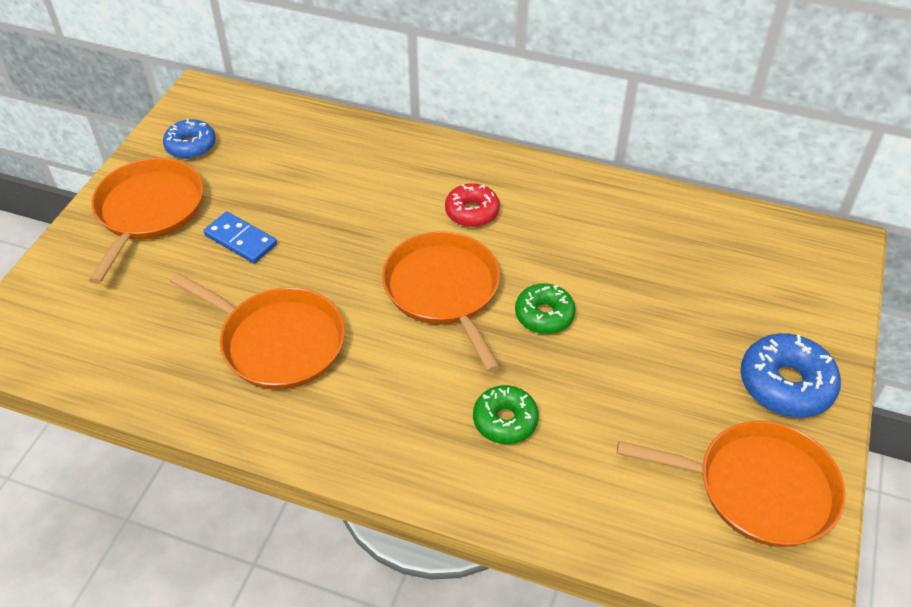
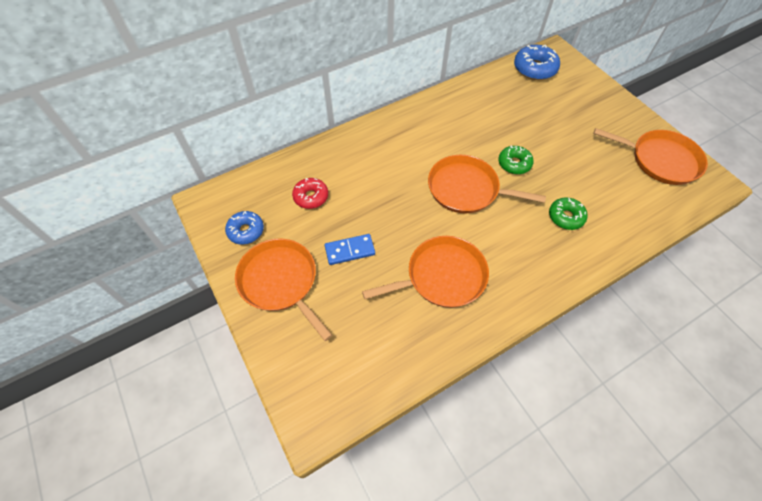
camera: 50 degrees left, 10 degrees up
(472, 212) = (424, 146): red donut -> red donut (311, 197)
(758, 488) = (660, 160): orange pan -> orange pan turned 60 degrees clockwise
(785, 384) = (615, 116): blue donut -> blue donut (534, 69)

